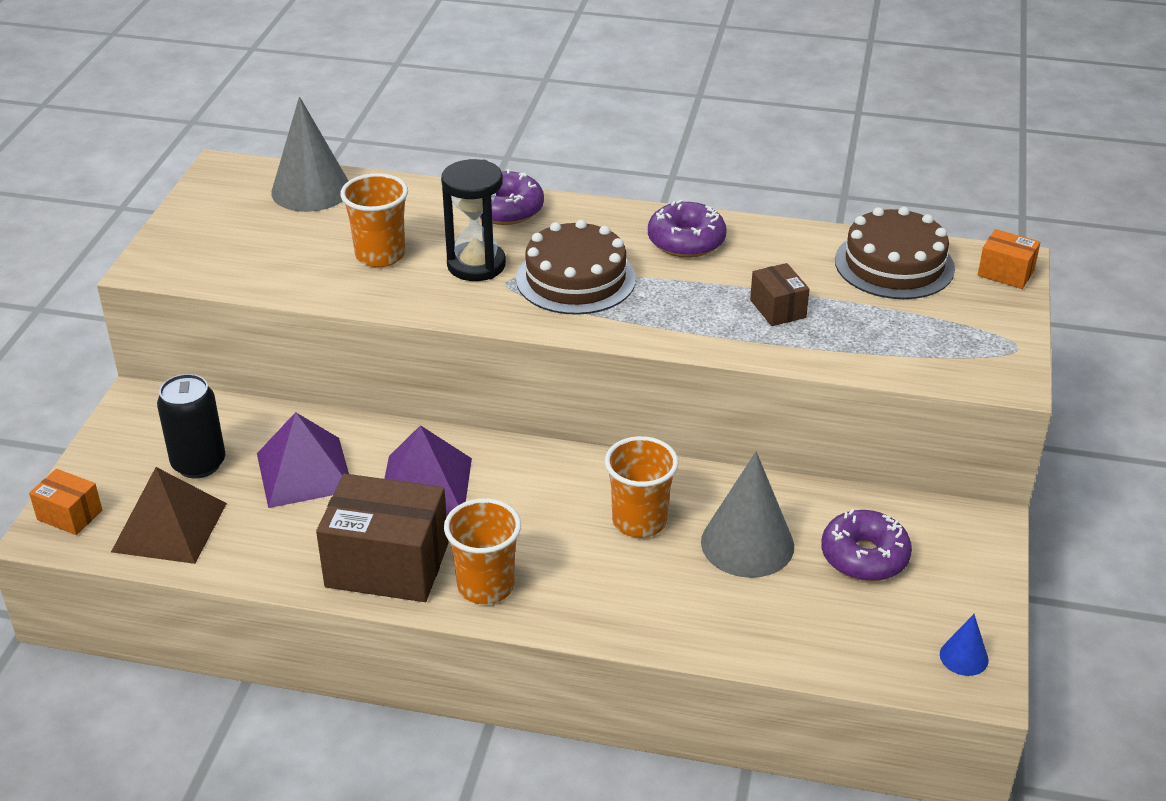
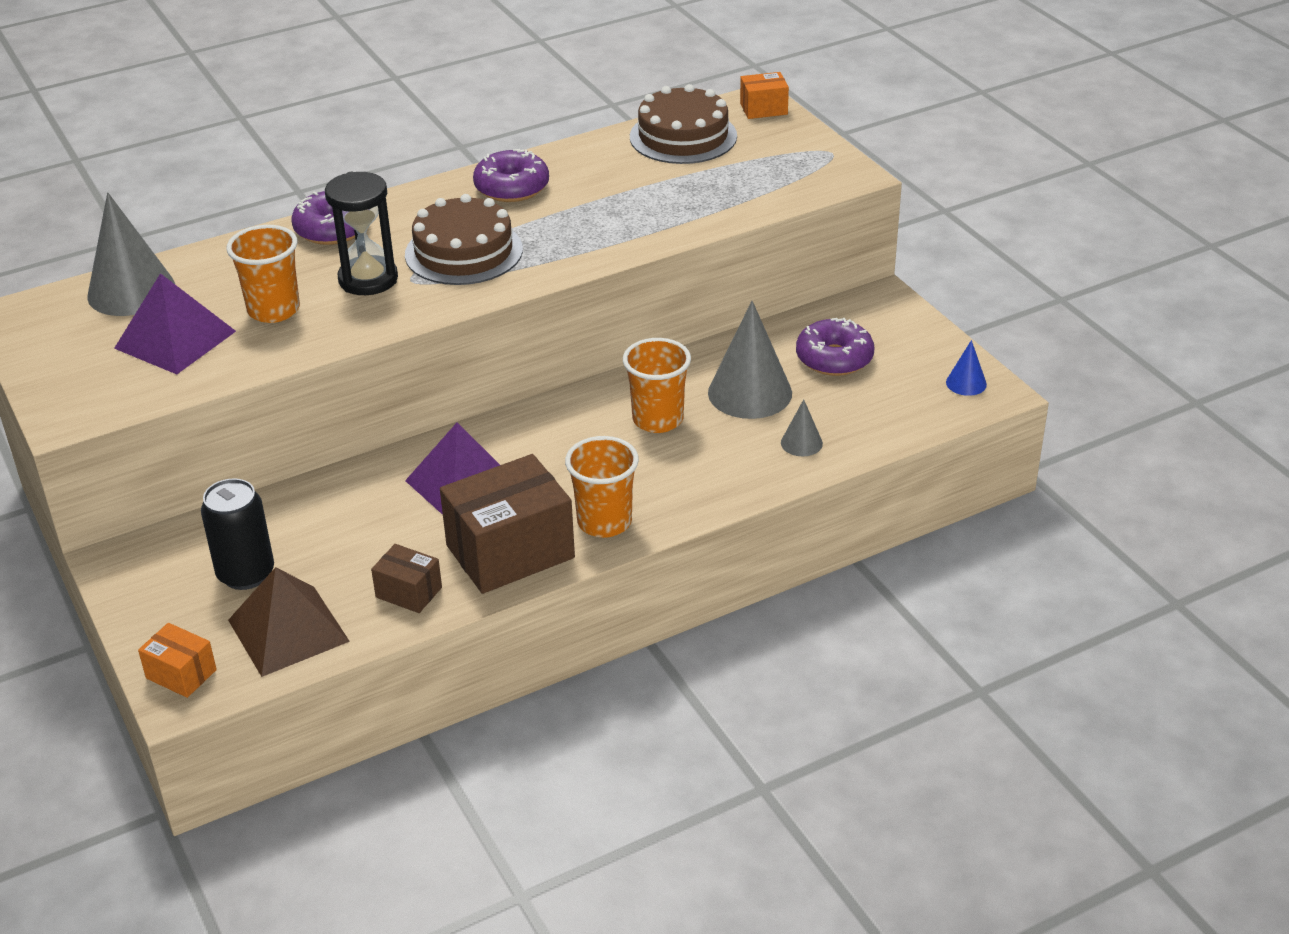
camera: 40 degrees left, 0 degrees up
(70, 515) = (181, 674): orange box -> orange box turned 45 degrees clockwise
(304, 472) = (349, 529): purple pyramid -> purple pyramid (175, 339)
(734, 619) = (801, 443): none -> grey cone
(777, 309) = (643, 202): brown box -> brown box (408, 592)

